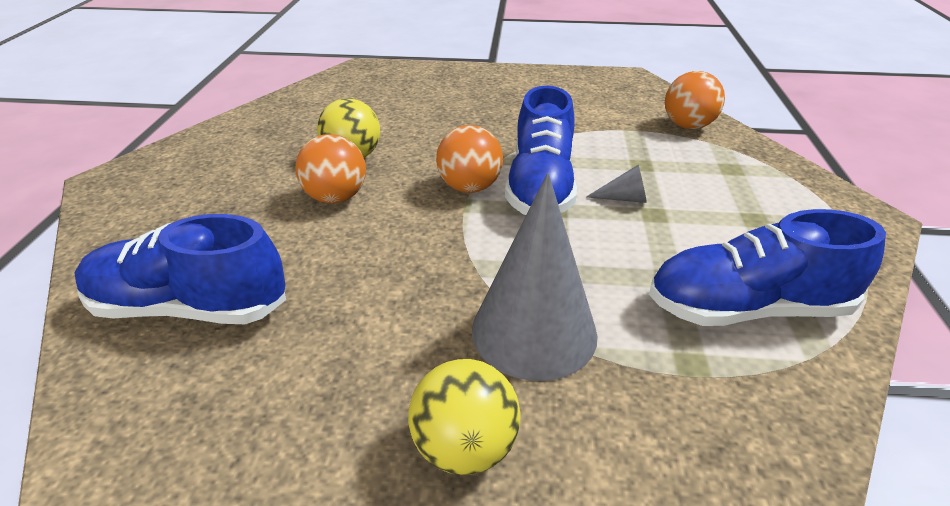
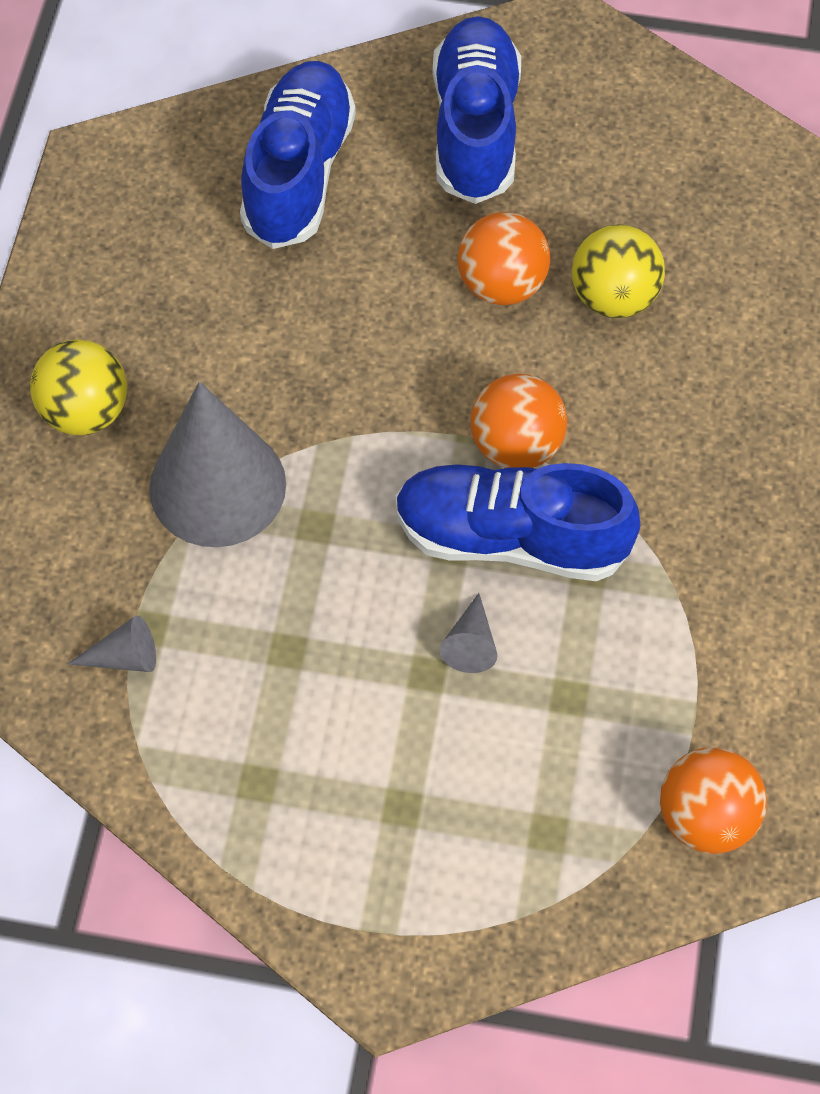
camera: 95 degrees right, 25 degrees up
(730, 378) = (124, 657): none -> grey cone
(747, 308) = (222, 717): blue shoe -> blue shoe (475, 128)

